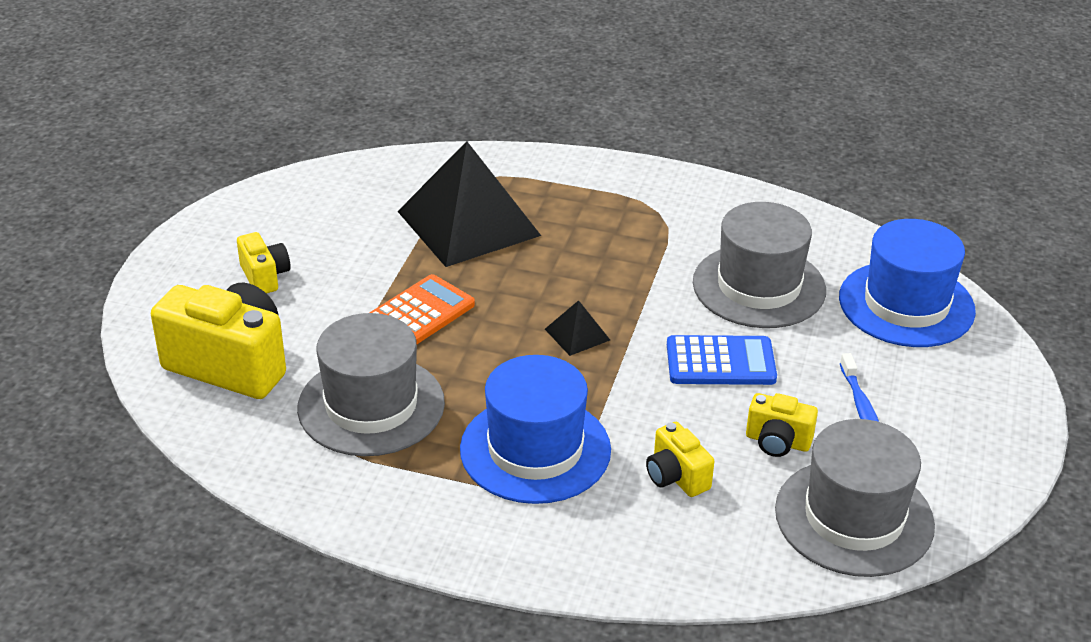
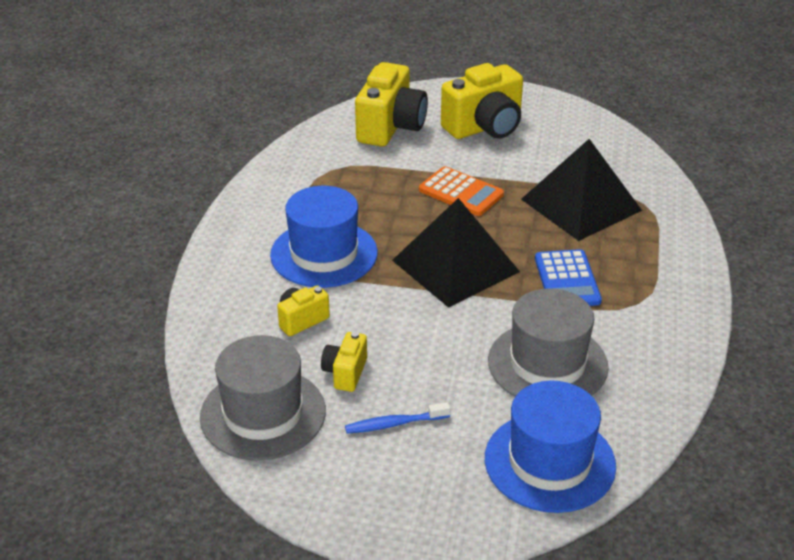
camera: 85 degrees right, 0 degrees up
(265, 277) = (485, 127): yellow camera -> yellow camera, size x1.97
(371, 405) = (359, 183): grey hat -> none
(577, 334) = (455, 266): black pyramid -> black pyramid, size x2.42
(720, 362) = (438, 341): blue calculator -> blue calculator (567, 280)

